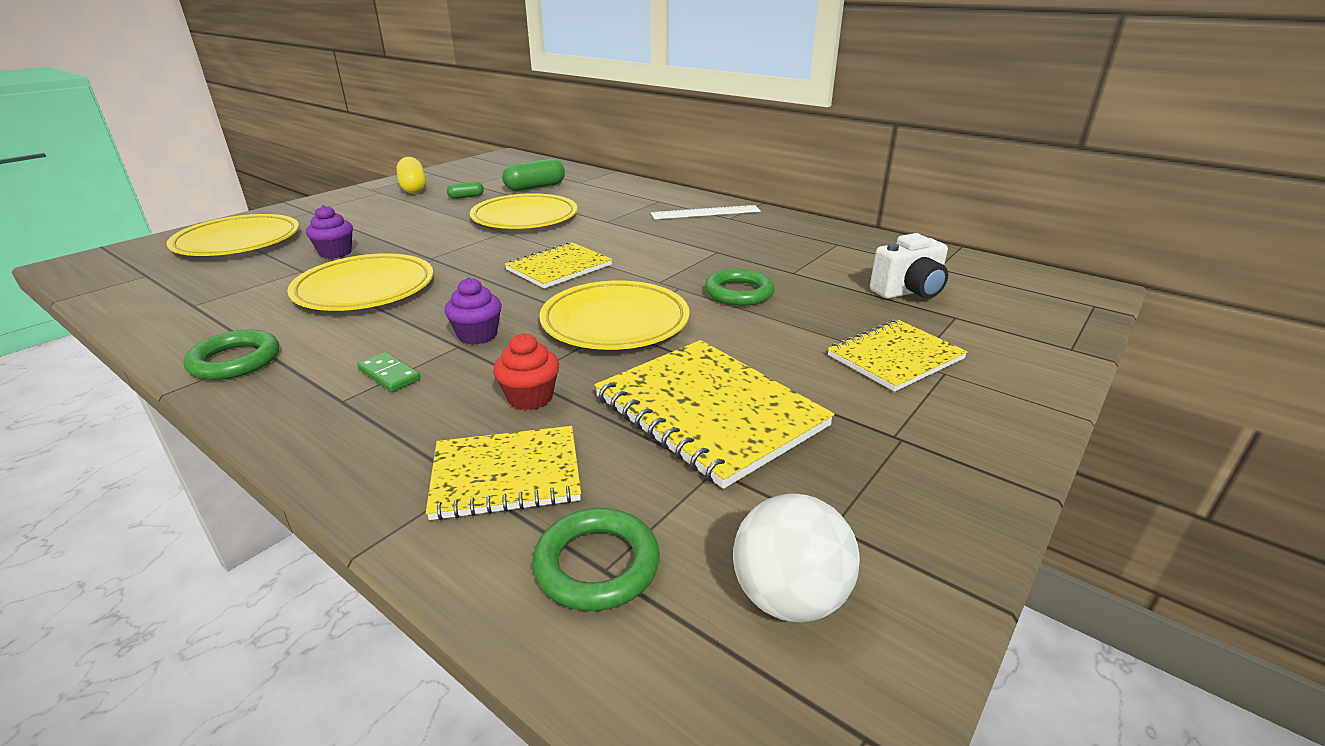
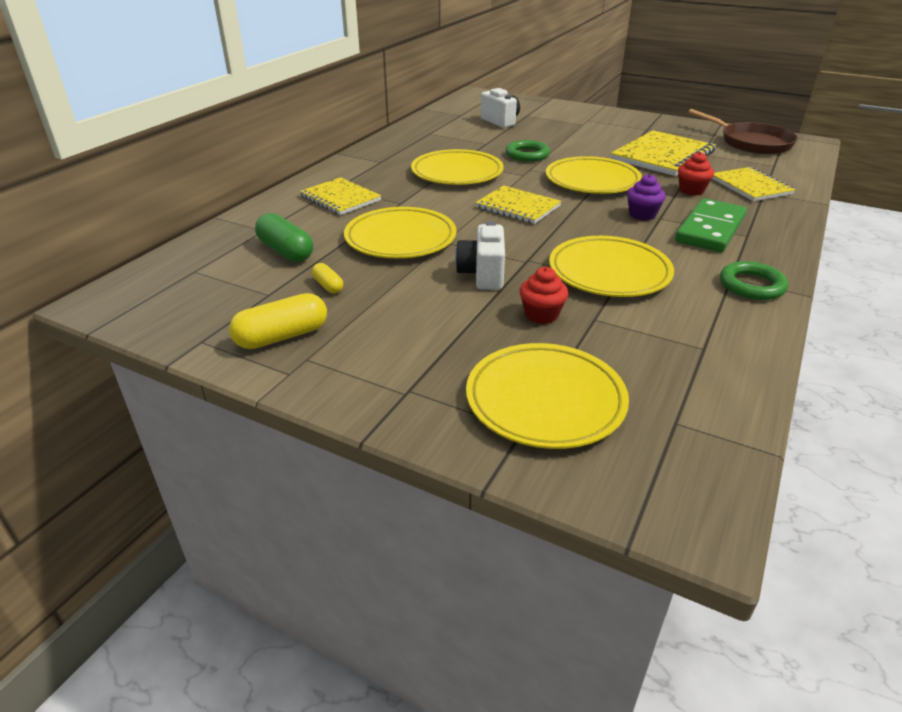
camera: 100 degrees left, 5 degrees up
(335, 253) = (541, 315): purple cupcake -> red cupcake
(389, 374) = (710, 229): green domino -> green domino, size x2.24
(426, 240) = (482, 275): none -> white camera
(466, 197) = (328, 286): green capsule -> yellow capsule
(597, 565) = (774, 166): green ring -> none
(680, 248) = (457, 173): none -> yellow plate
(705, 212) = (368, 169): white ruler -> none
(788, 597) = (751, 143): white ball -> brown pan
(895, 357) = (580, 126): yellow notebook -> yellow notebook (340, 198)

